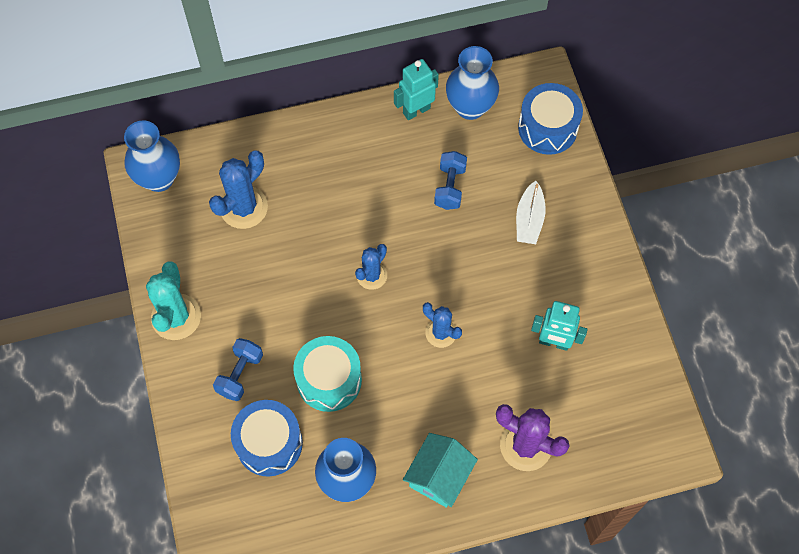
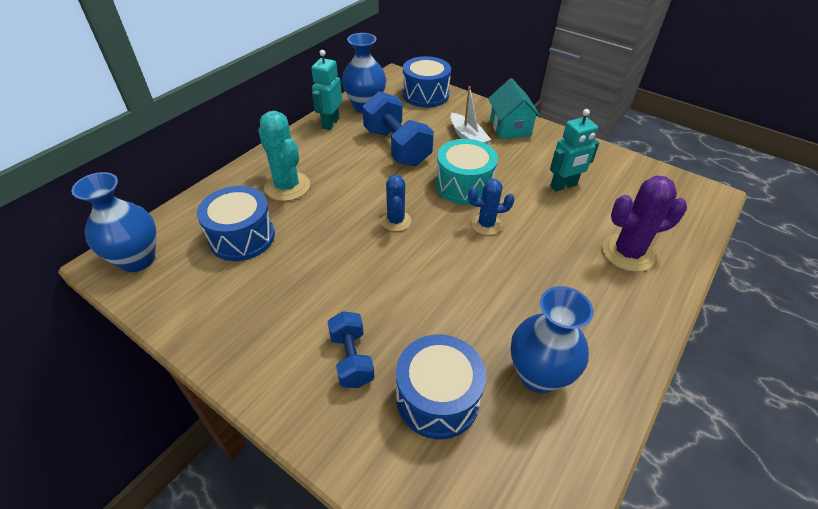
camera: 40 degrees left, 20 degrees down
(176, 317) = (241, 354): turquoise cactus -> turquoise cactus (287, 186)
(244, 207) = (242, 237): blue cactus -> blue drum
(329, 380) = (437, 309): turquoise drum -> turquoise drum (464, 185)
(439, 476) = (601, 316): turquoise house -> turquoise house (510, 127)
(450, 187) = (397, 147): blue dumbbell -> blue dumbbell, size x1.71

